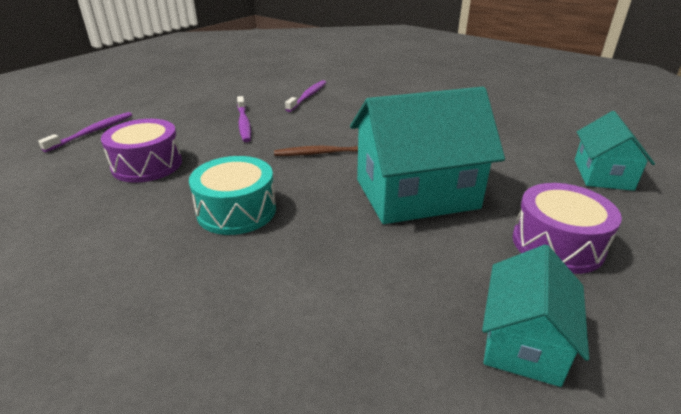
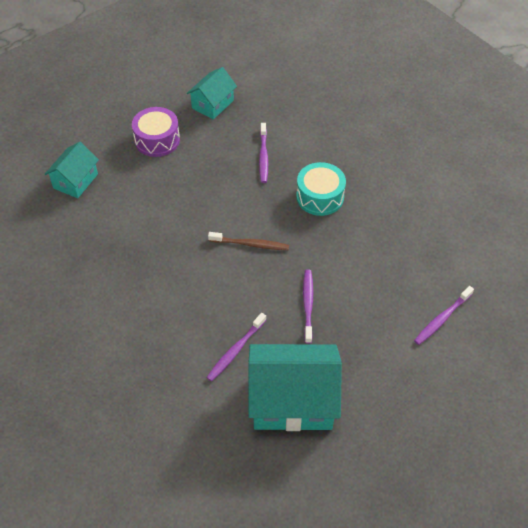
camera: 165 degrees left, 20 degrees up
(147, 165) = (383, 257): purple drum -> none
(350, 251) = (263, 157): none -> purple toothbrush
(416, 194) = (207, 189): turquoise house -> turquoise house (292, 401)

